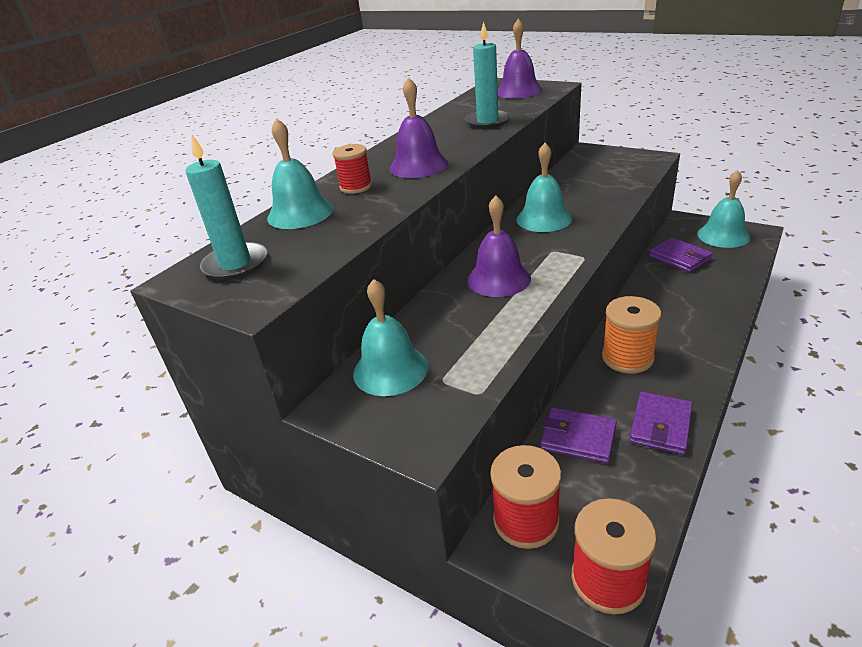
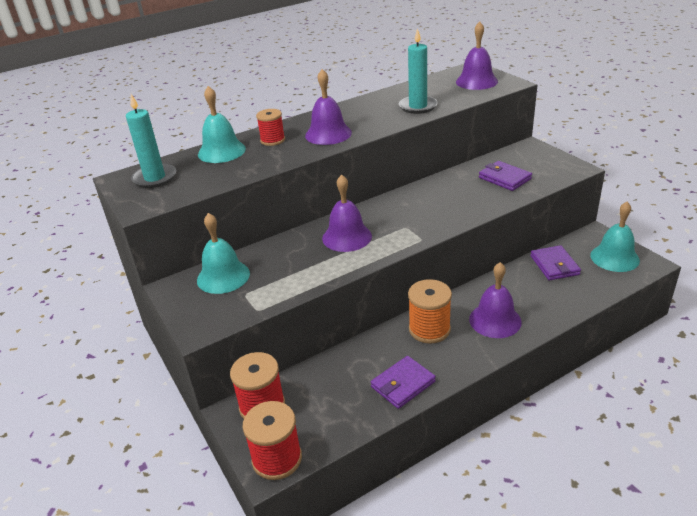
camera: 25 degrees right, 0 degrees up
(544, 219) = (427, 199): turquoise bell -> none
(578, 438) = (341, 370): purple wallet -> purple wallet (504, 178)
(681, 325) = (495, 320): none -> purple bell

